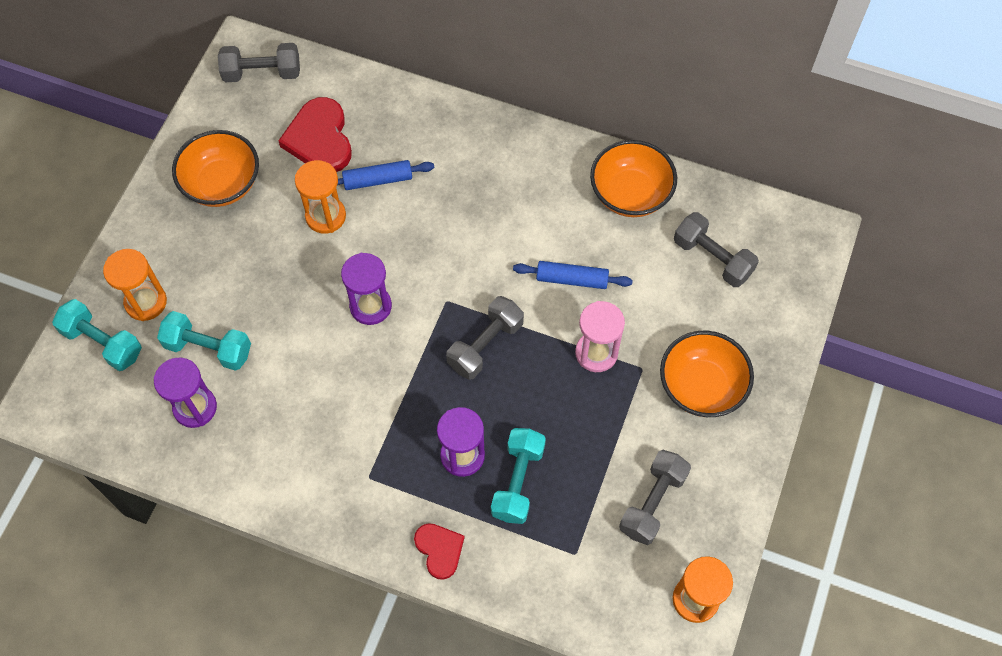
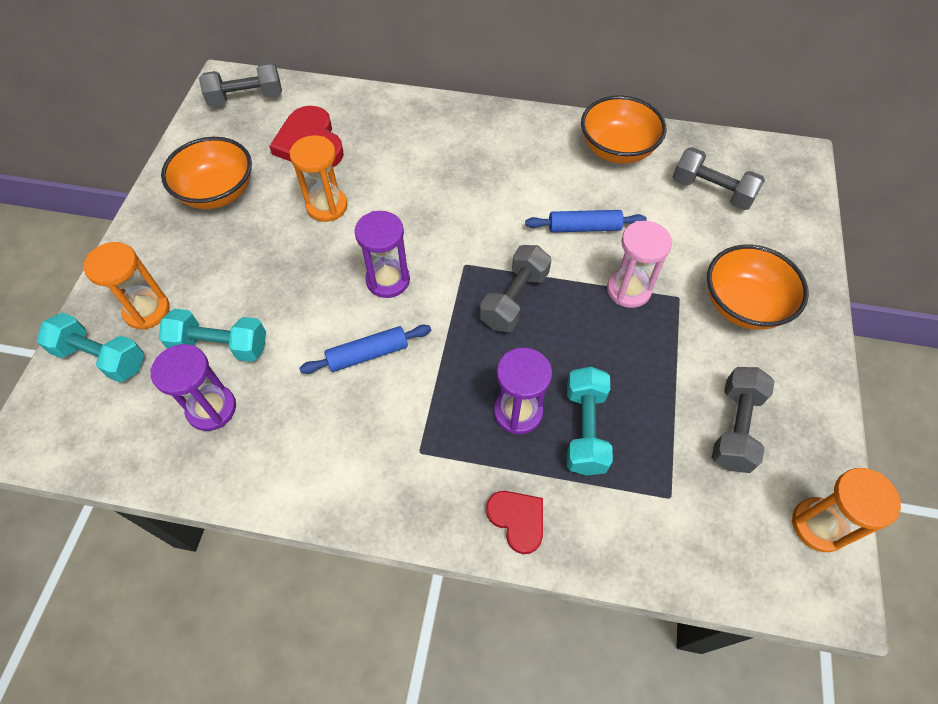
camera: 10 degrees left, 5 degrees down
(378, 180) = (373, 169): blue rolling pin -> blue rolling pin (368, 354)

